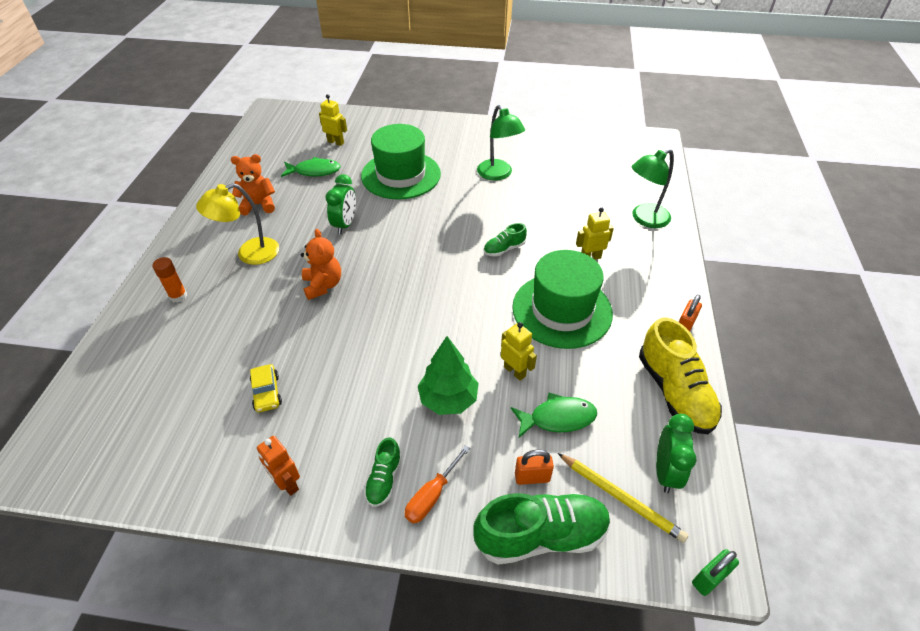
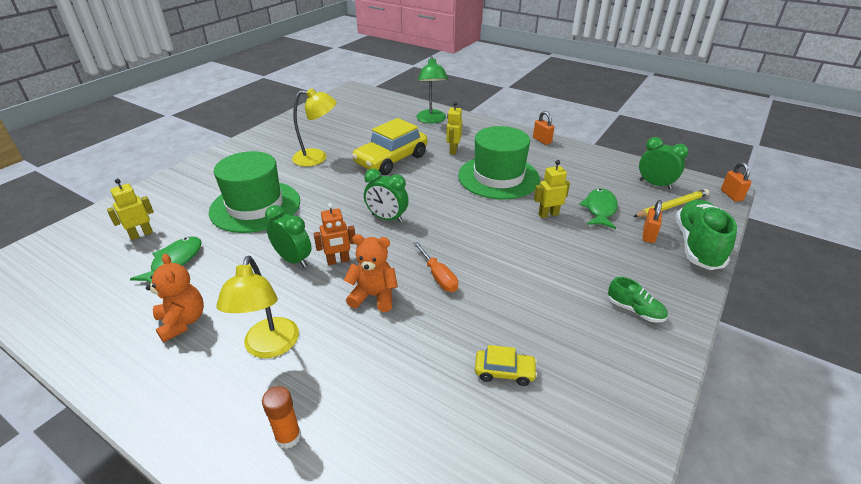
camera: 65 degrees left, 10 degrees down
(258, 205) = (182, 322): orange teddy bear -> orange teddy bear turned 135 degrees clockwise
(287, 484) = (626, 377): orange robot -> orange robot (338, 261)
(431, 254) = (387, 218): none -> green clock
(432, 495) = (656, 287): orange screwdriver -> orange screwdriver (438, 277)
(448, 399) = (562, 254): green tree -> none
(498, 174) = (317, 158): green lamp -> yellow lamp
(504, 249) = (413, 181): green shoe -> none
(532, 220) = (391, 160): none -> yellow car
(674, 392) = (593, 161): yellow shoe -> none
(709, 579) = (731, 195): green padlock -> orange padlock

